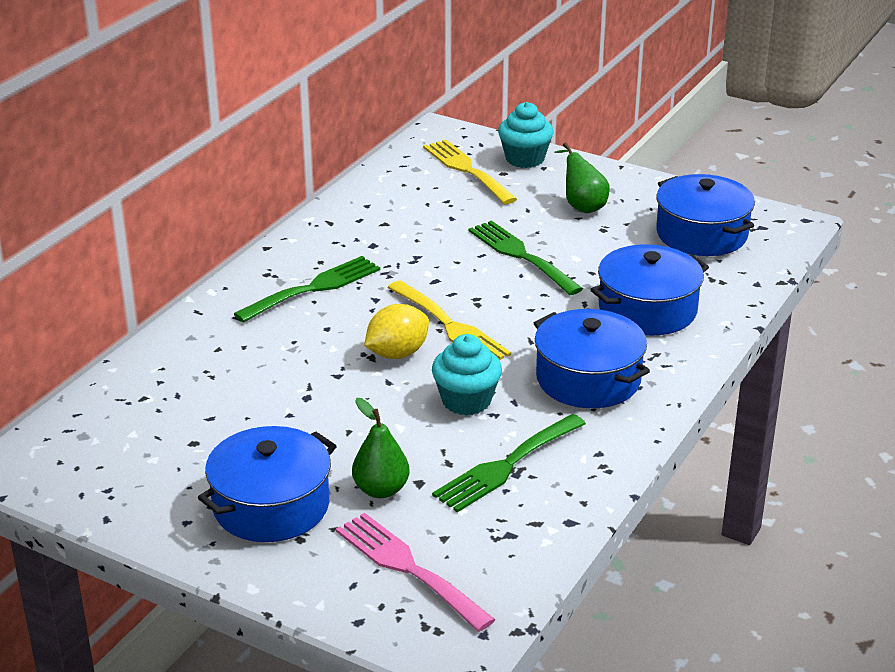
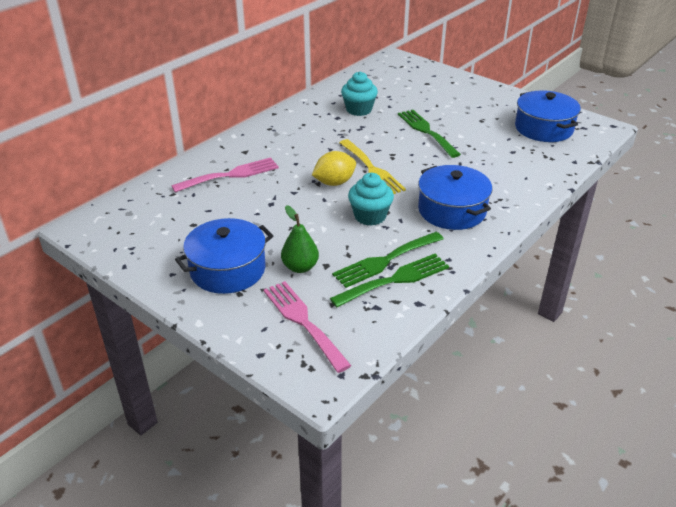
camera: 10 degrees right, 5 degrees up
(228, 357) = (231, 175): none -> pink fork
(314, 288) = (295, 139): green fork -> green fork (395, 279)
(466, 170) = (405, 80): yellow fork -> none
(525, 159) = (442, 76): turquoise cupcake -> turquoise cupcake (359, 110)
(582, 206) = (471, 106): green pear -> none
(647, 310) = (499, 171): blue pot -> none

